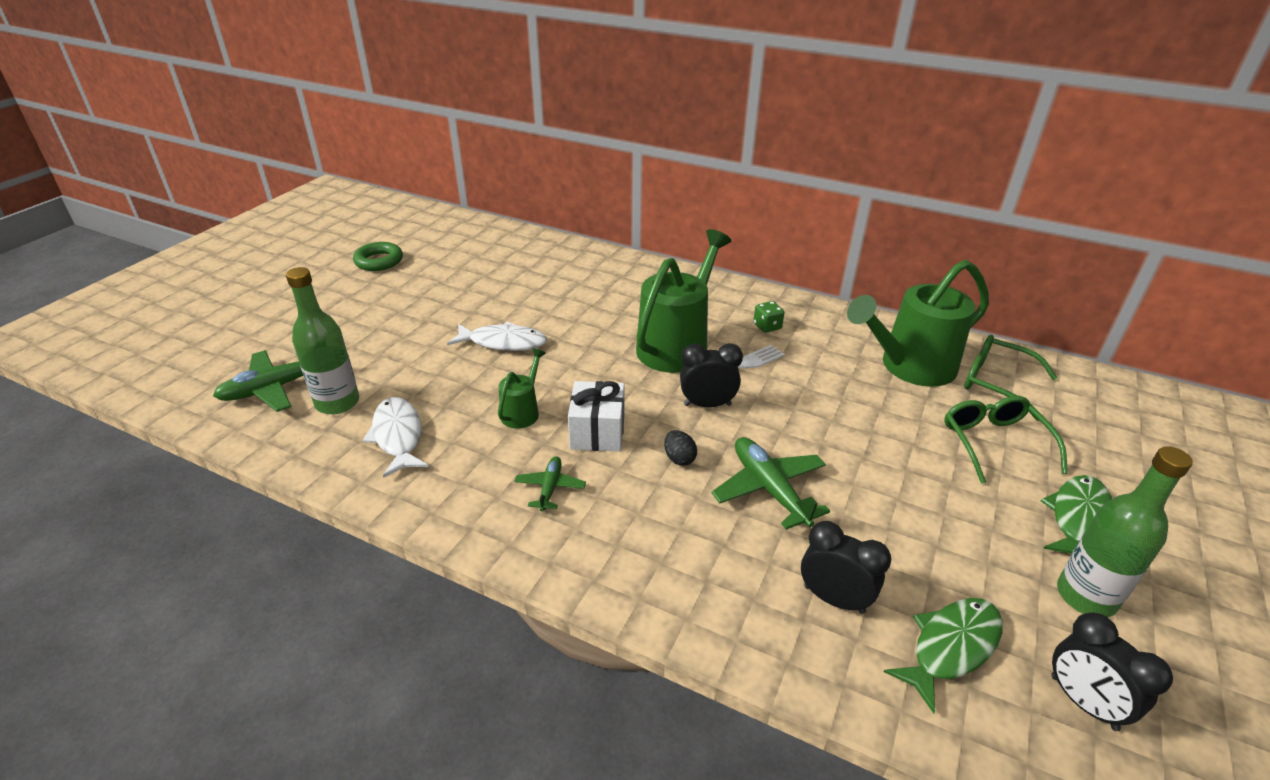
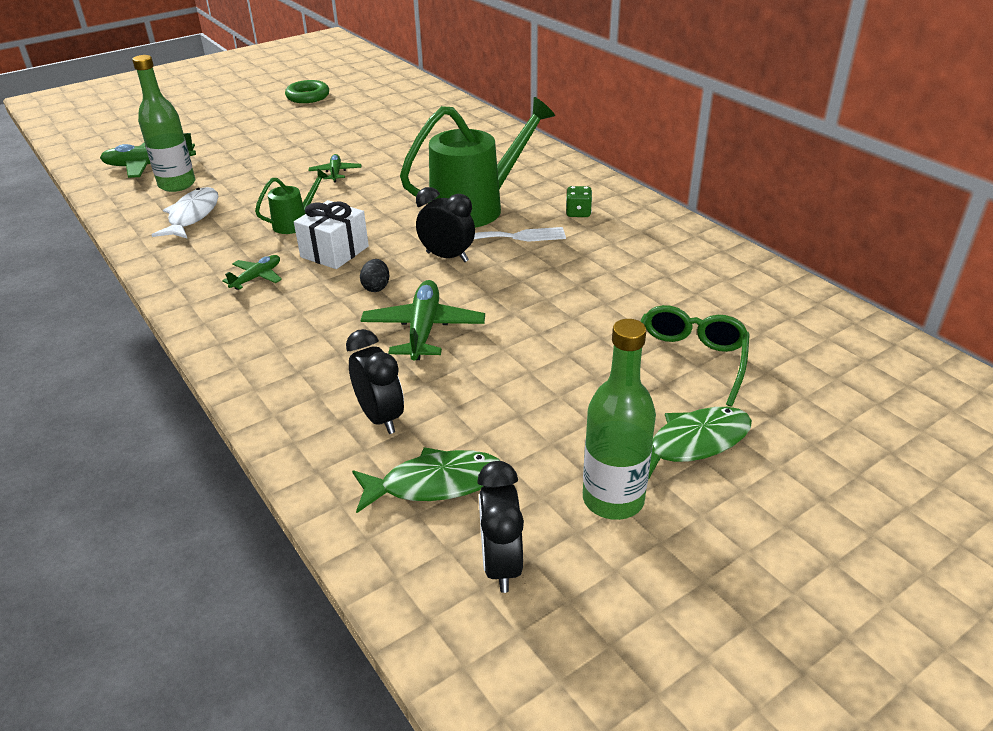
camera: 30 degrees right, 0 degrees up
(503, 342) = (335, 173): white fish -> green plane
(909, 367) = (682, 279): green watering can -> none
(996, 382) = (762, 315): green glasses -> none

